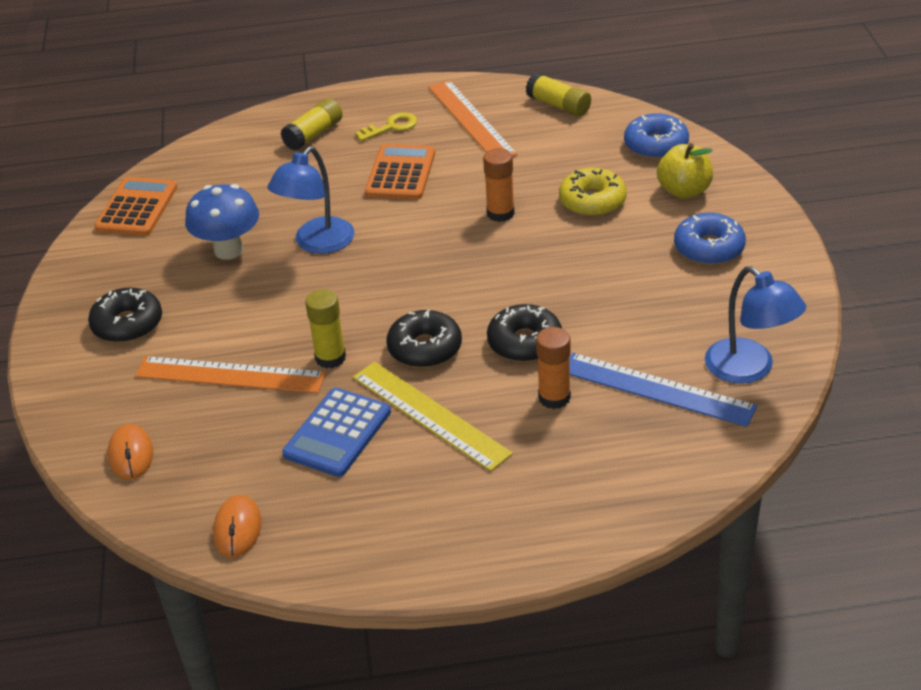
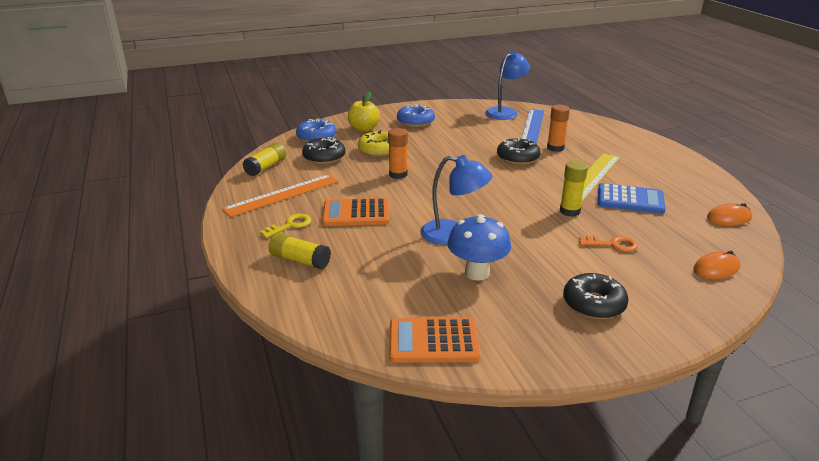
camera: 105 degrees left, 10 degrees down
(230, 375) = (612, 244): orange ruler -> orange key
(391, 127) = (290, 225): yellow key -> yellow key turned 90 degrees clockwise
(425, 348) = (540, 183): black donut -> black donut (324, 157)

